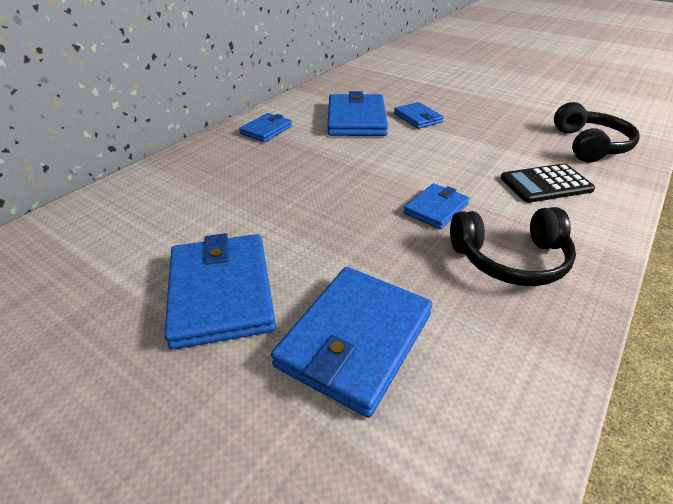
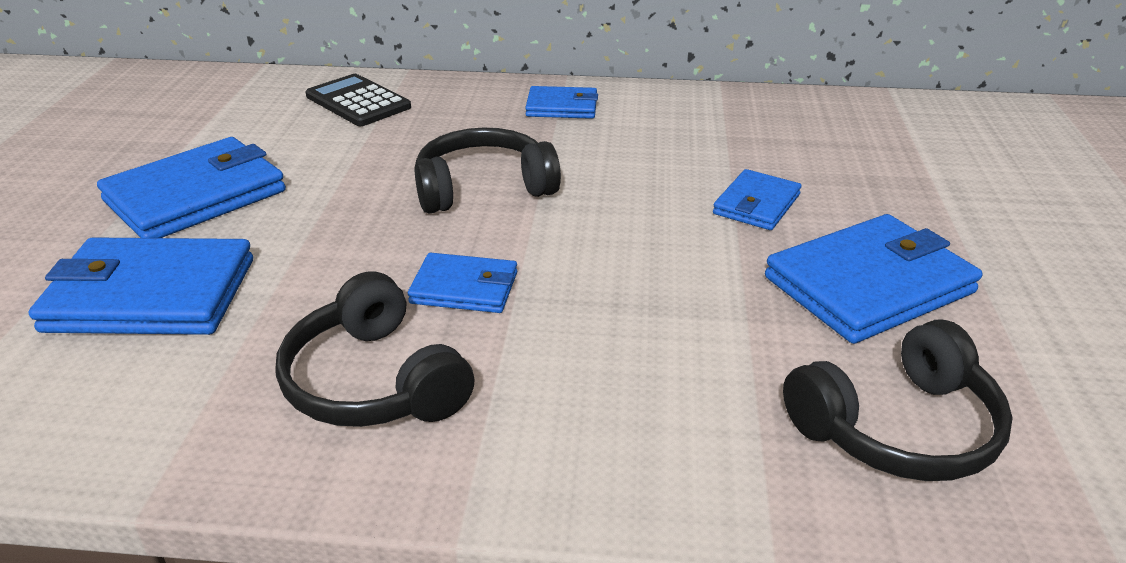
camera: 60 degrees right, 5 degrees down
(334, 176) = (483, 188): none -> black headphones
(356, 119) = (678, 156): blue wallet -> blue wallet (869, 285)
(546, 184) = (648, 387): black calculator -> black calculator (358, 102)

